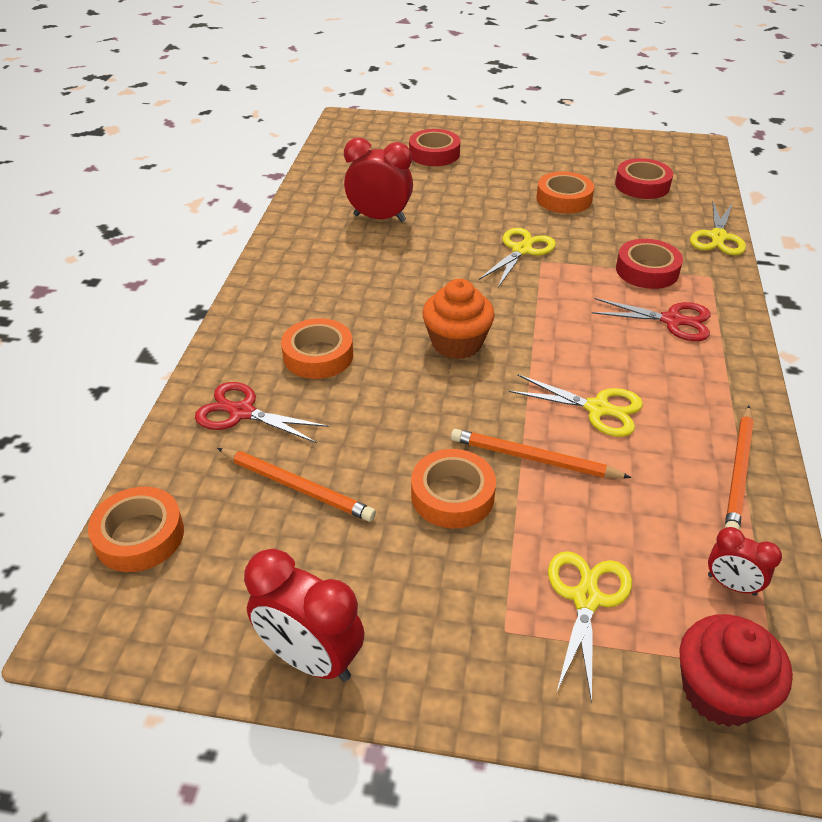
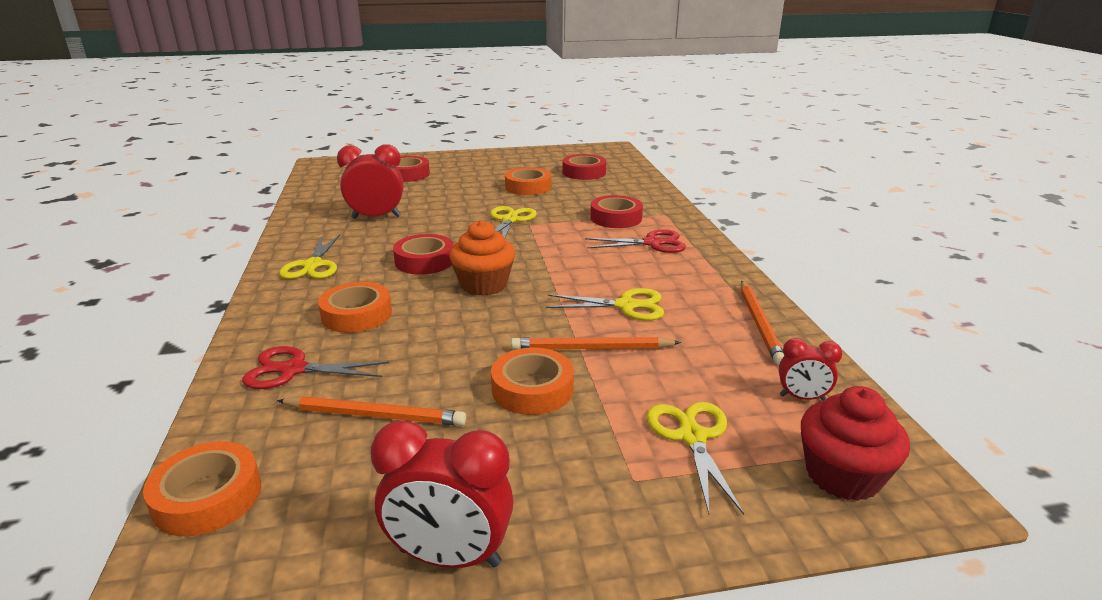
camera: 20 degrees left, 15 degrees down
(408, 295) = (424, 261): none -> red tape
(717, 237) = (656, 193): yellow scissors -> yellow scissors (313, 265)

